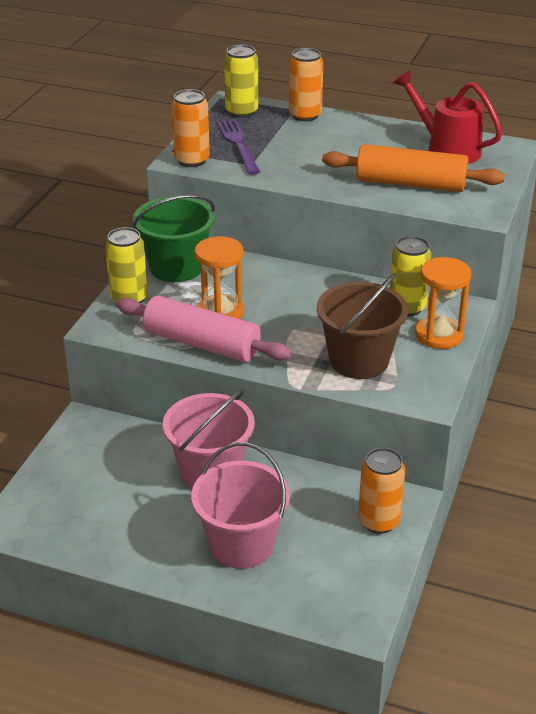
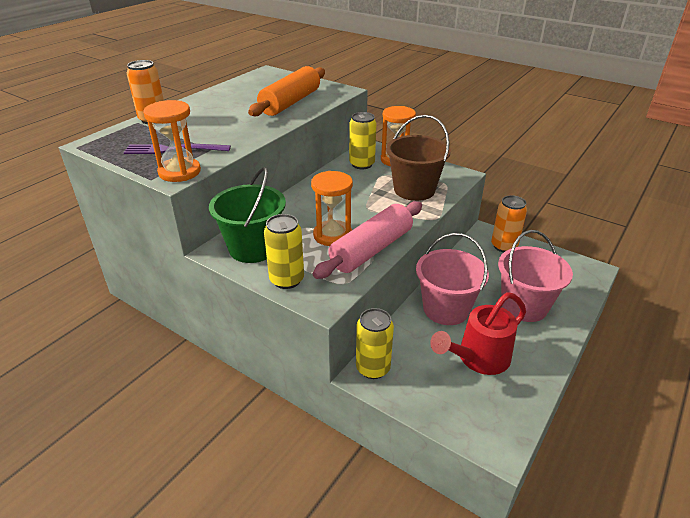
camera: 75 degrees left, 0 degrees up
(192, 160) = (179, 172): orange can -> orange hourglass
(241, 112) = (115, 141): yellow can -> yellow can (373, 368)
(446, 149) = (253, 87): red watering can -> red watering can (478, 359)

